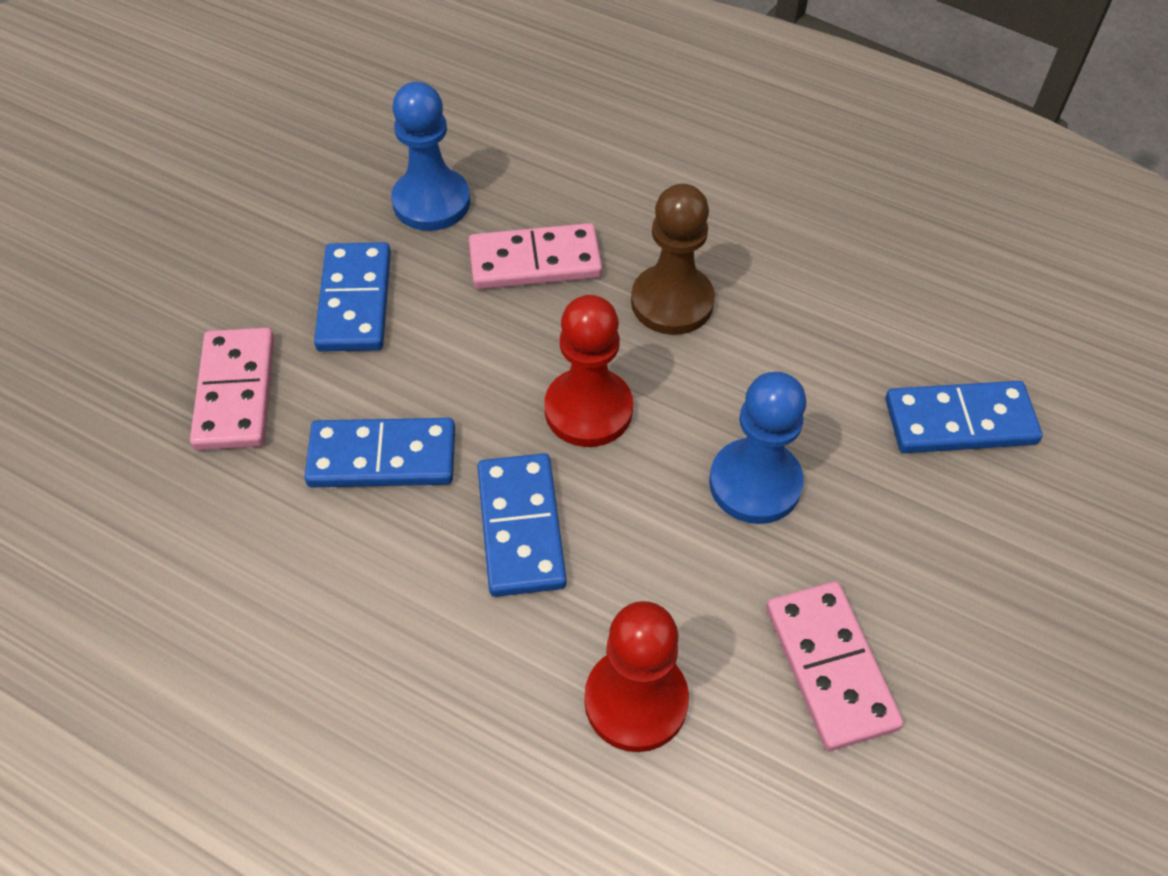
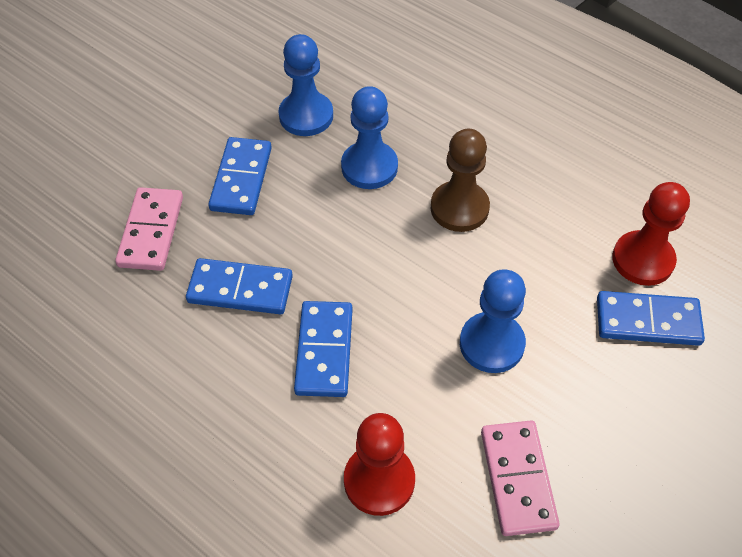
camera: 10 degrees right, 0 degrees up
(535, 262) = (369, 167): pink domino -> blue pawn
(588, 410) = (386, 276): red pawn -> red pawn (643, 260)

